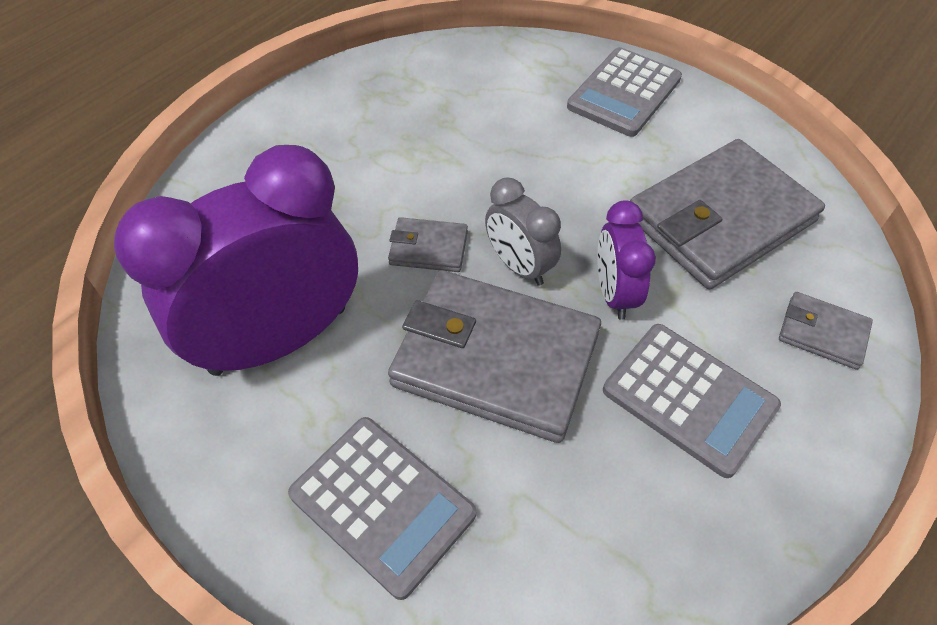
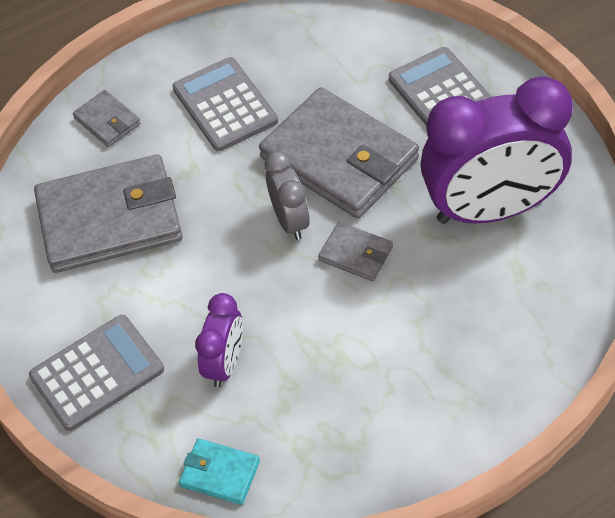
camera: 155 degrees left, 0 degrees up
(475, 55) = (220, 473): none -> turquoise wallet
(614, 293) = (230, 182): purple clock -> purple clock (225, 363)

